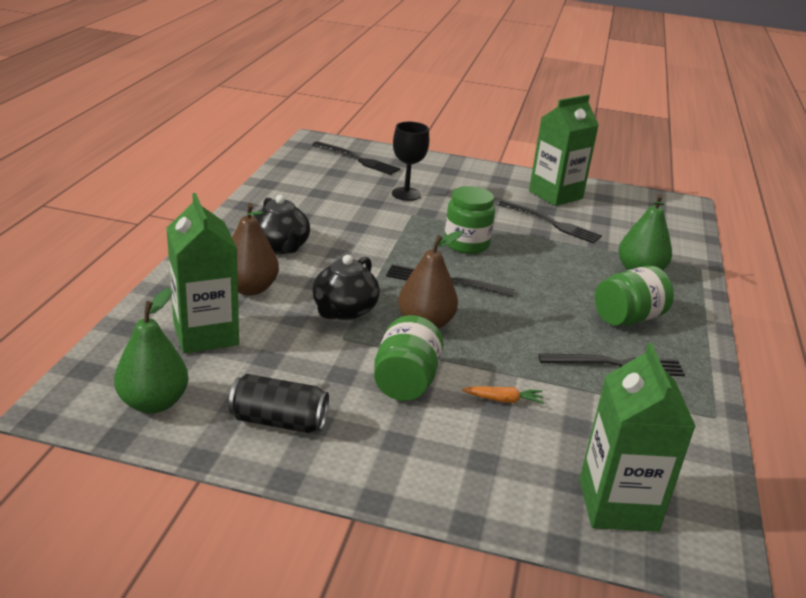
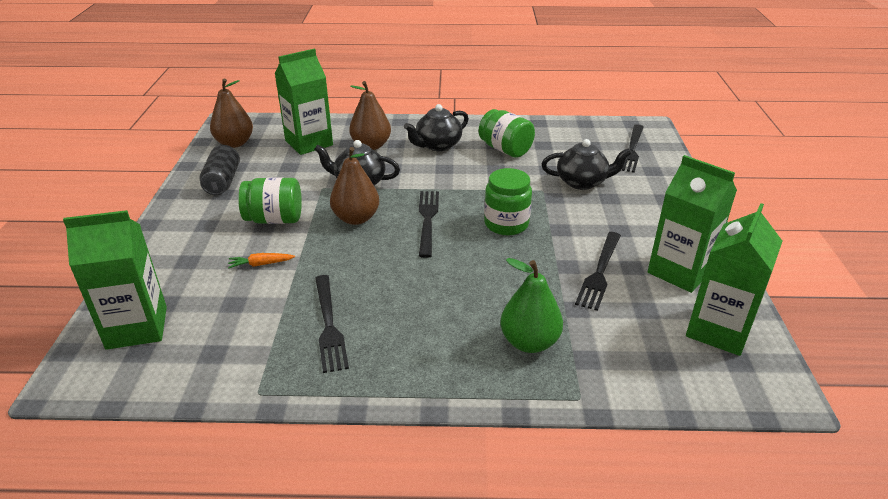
camera: 80 degrees right, 5 degrees up
(153, 403) = (234, 143): green pear -> brown pear
(406, 194) = (582, 182): black goblet -> black teapot
(503, 400) = (261, 264): orange carrot -> orange carrot turned 90 degrees clockwise
(625, 203) = (718, 330): none -> green carton
(628, 318) = (419, 333): green jar -> green jar (505, 149)

